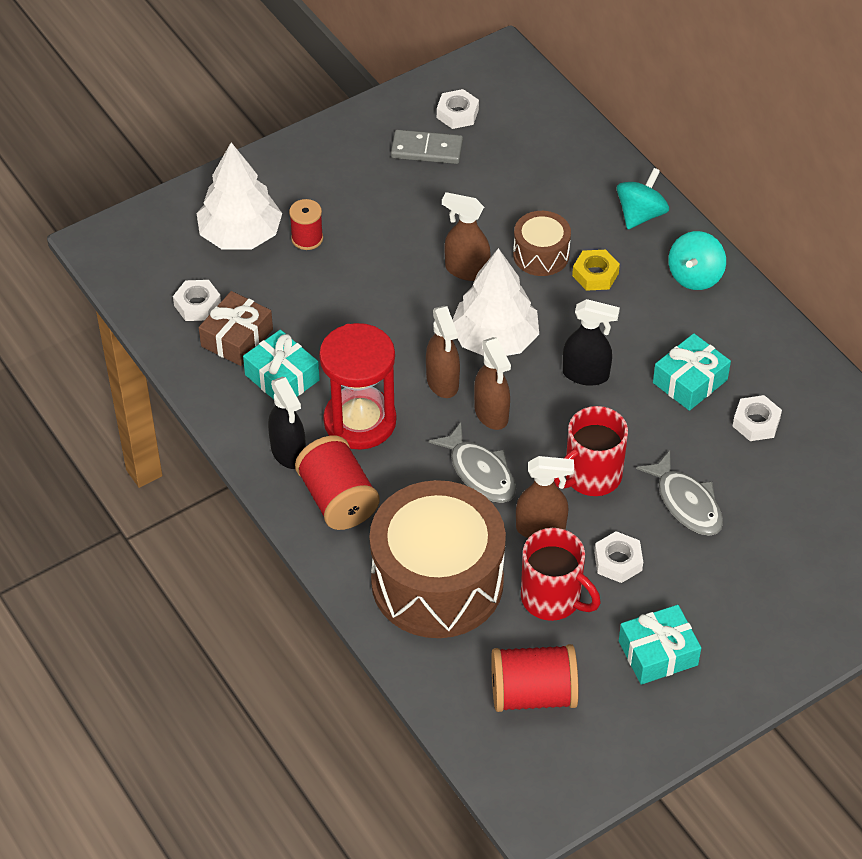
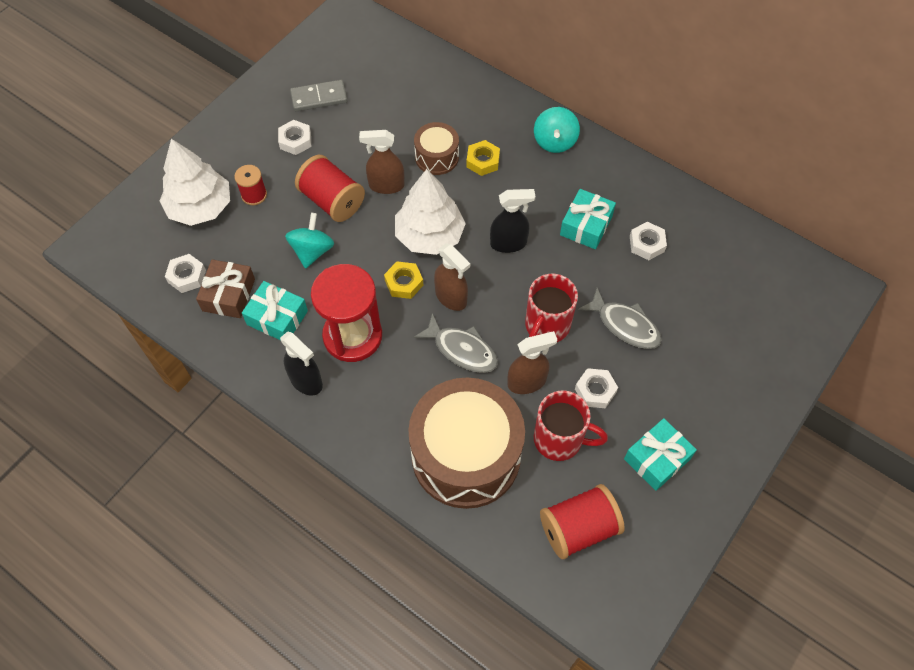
camera: 20 degrees left, 10 degrees up
(338, 499) = (360, 409): red spool -> red spool (332, 201)
(442, 382) = (404, 283): brown spray bottle -> yellow nut
(457, 113) = (331, 63): white nut -> white nut (295, 140)
(640, 214) = (496, 105): turquoise spinning top -> turquoise spinning top (312, 251)

